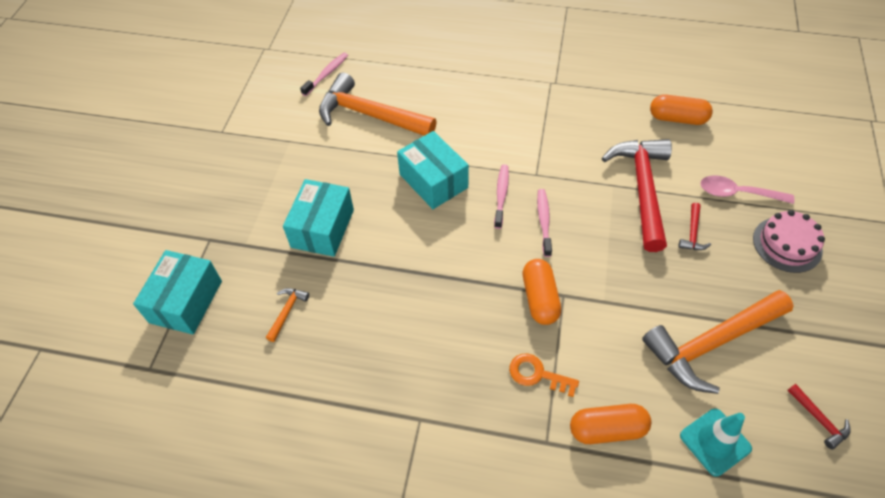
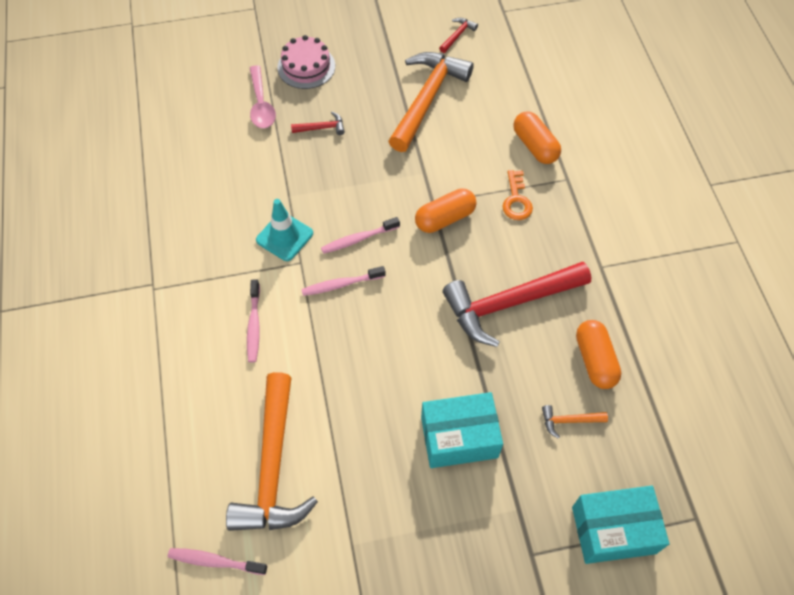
camera: 115 degrees left, 5 degrees up
(433, 181) = (348, 354): turquoise box -> none
(489, 131) = (254, 325): none -> pink toothbrush
(642, 189) = (284, 172): red hammer -> red hammer (509, 303)
(677, 118) = (176, 163): orange capsule -> orange capsule (595, 360)
(711, 343) = (427, 99): orange hammer -> orange hammer turned 105 degrees counterclockwise
(715, 442) = (507, 85): turquoise traffic cone -> turquoise traffic cone (284, 237)

